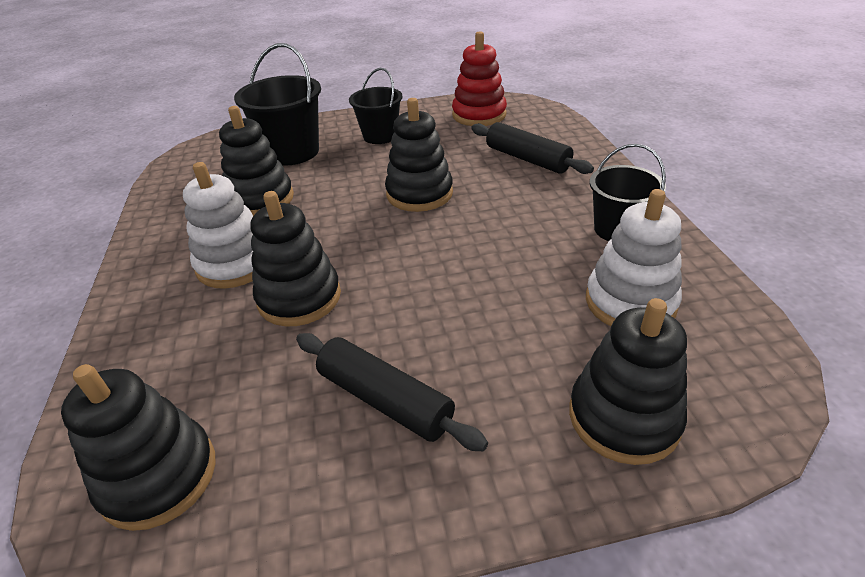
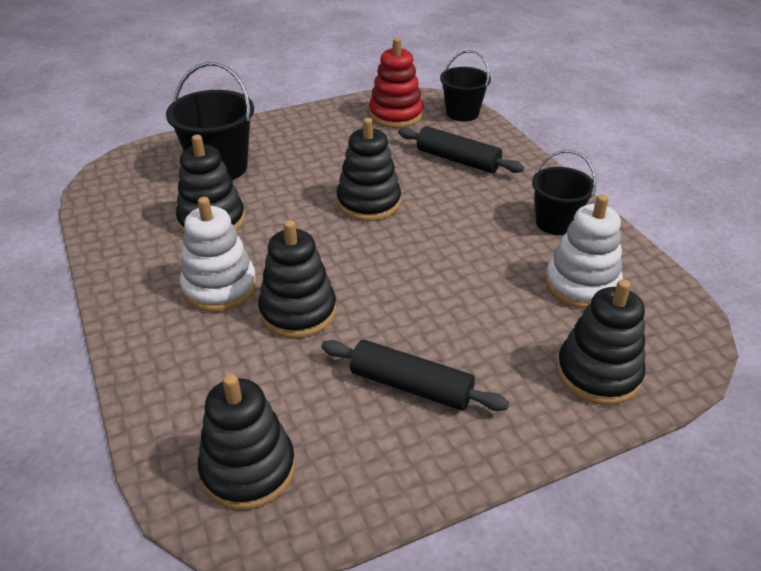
camera: 15 degrees left, 0 degrees up
(380, 136) = (304, 144): black bucket -> black bucket (462, 113)

